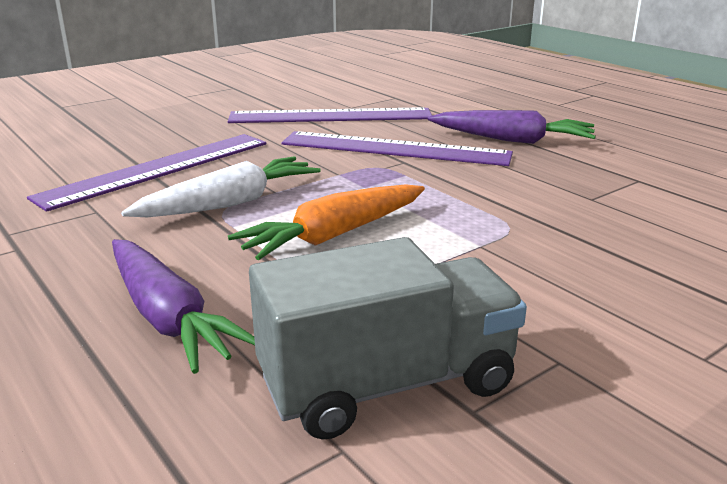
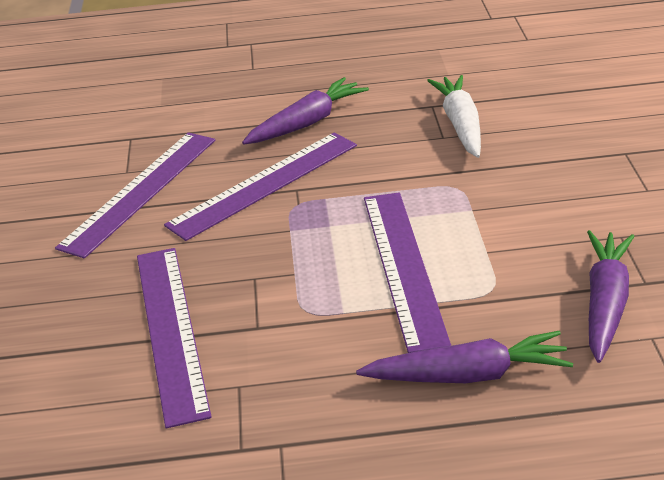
camera: 55 degrees left, 10 degrees up
(229, 203) = (296, 304): white carrot -> white carrot (460, 125)
(335, 235) = (404, 266): orange carrot -> purple ruler
(387, 384) = (605, 303): grey truck -> purple carrot

